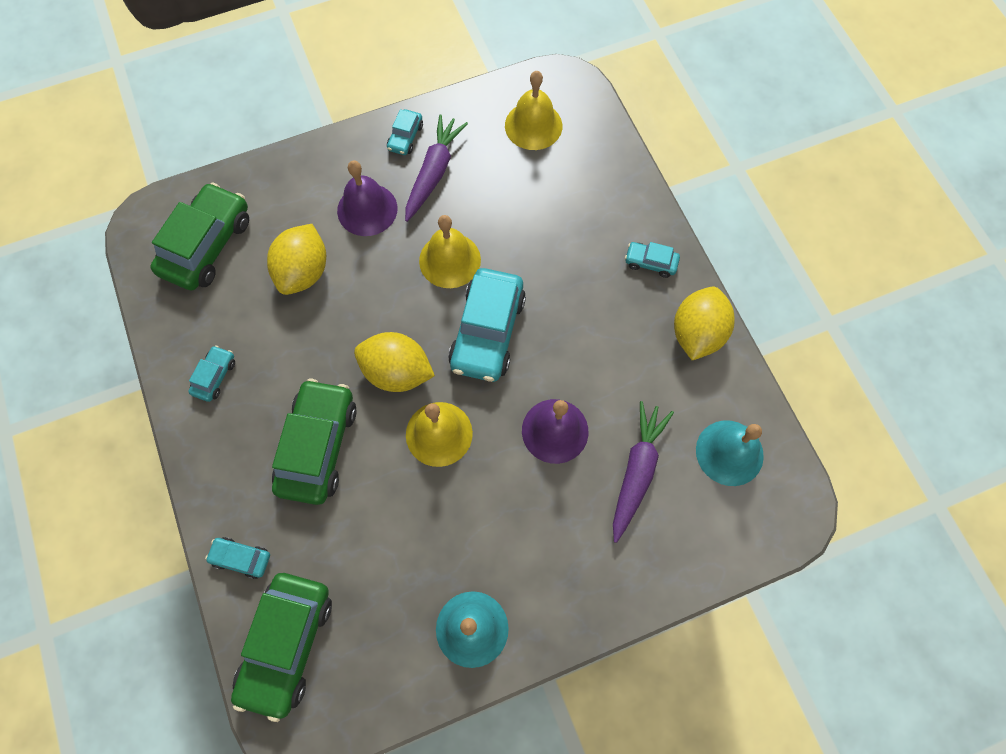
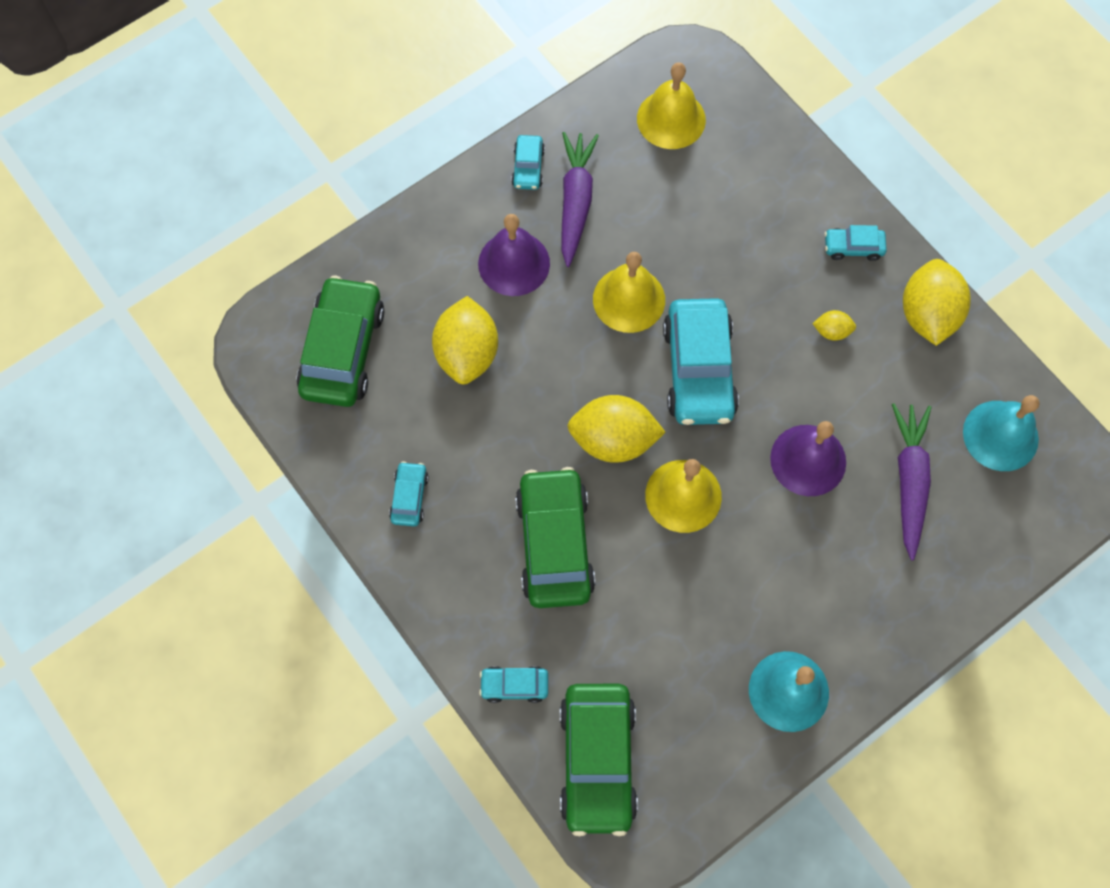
camera: 15 degrees left, 0 degrees up
(610, 327) = (831, 331): none -> yellow lemon

